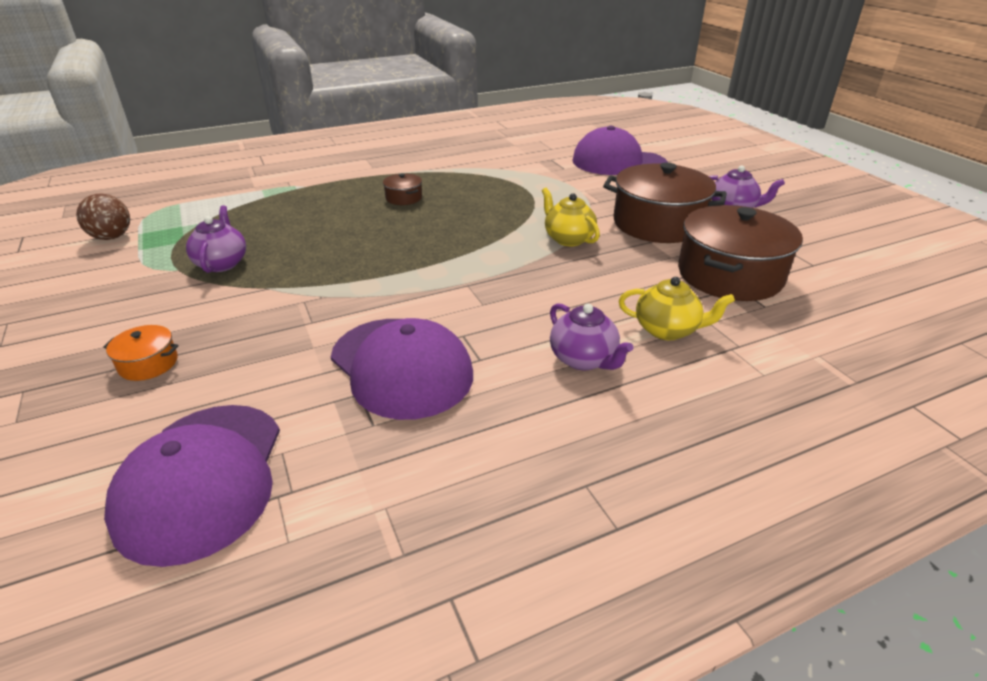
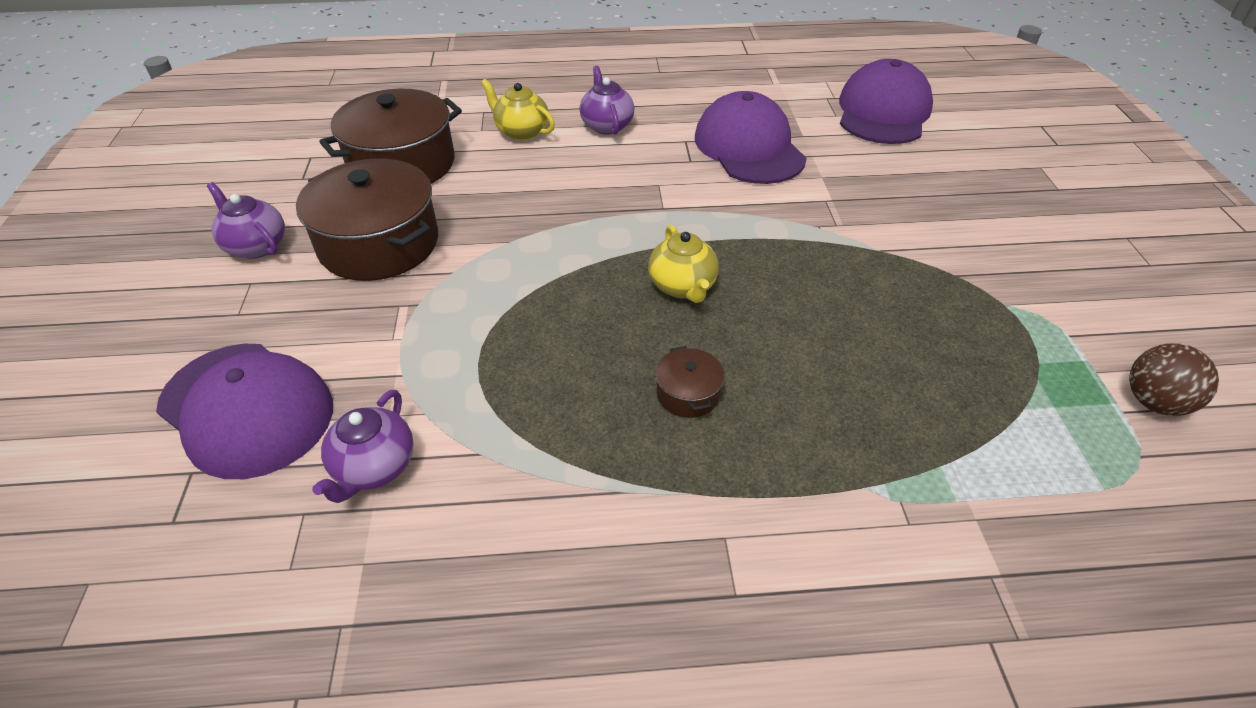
camera: 160 degrees left, 10 degrees up
(148, 363) = (964, 191): orange pot -> none
(222, 263) = (950, 302): purple teapot -> purple teapot (374, 468)
(568, 239) = (510, 245): yellow teapot -> yellow teapot (682, 287)

